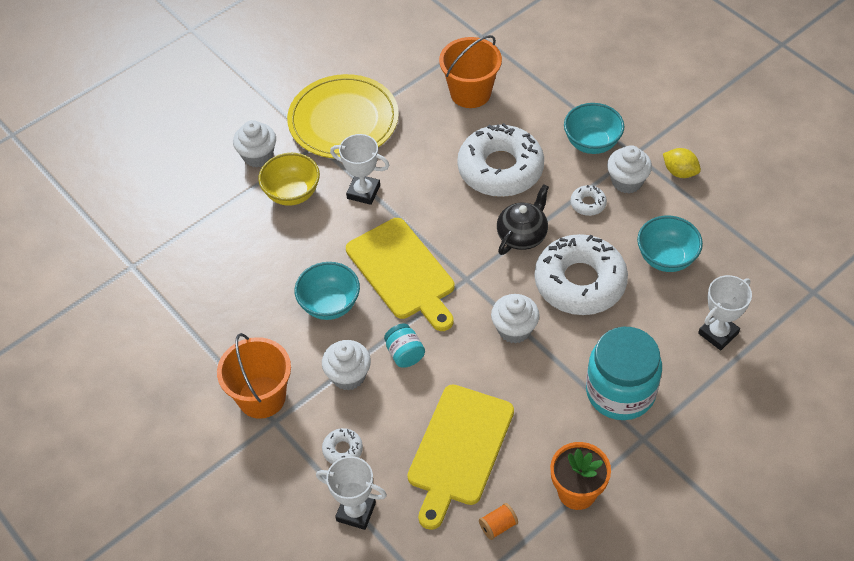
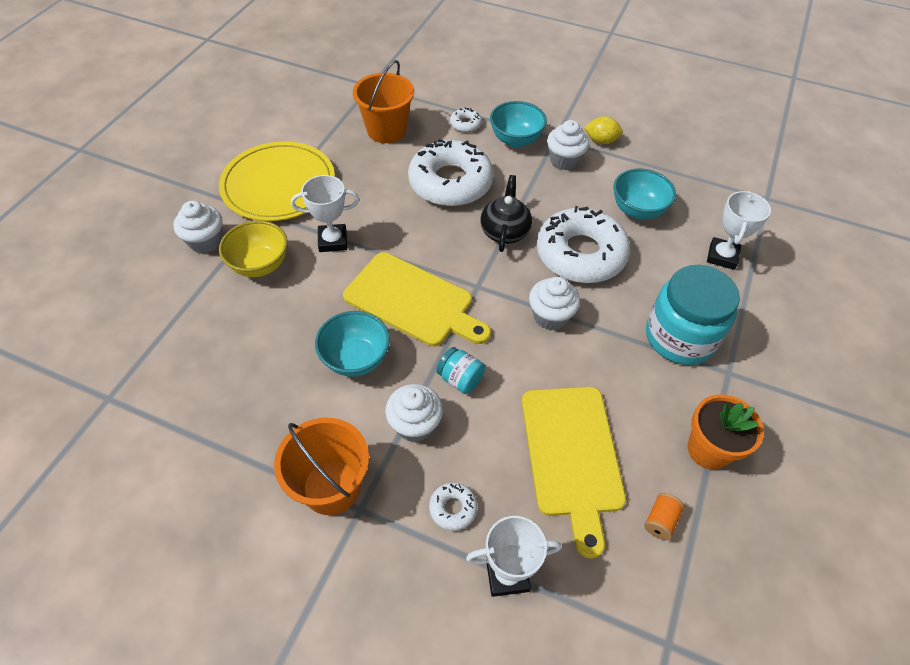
camera: 30 degrees left, 0 degrees up
(588, 203) = (544, 187): white donut -> white donut (465, 124)

